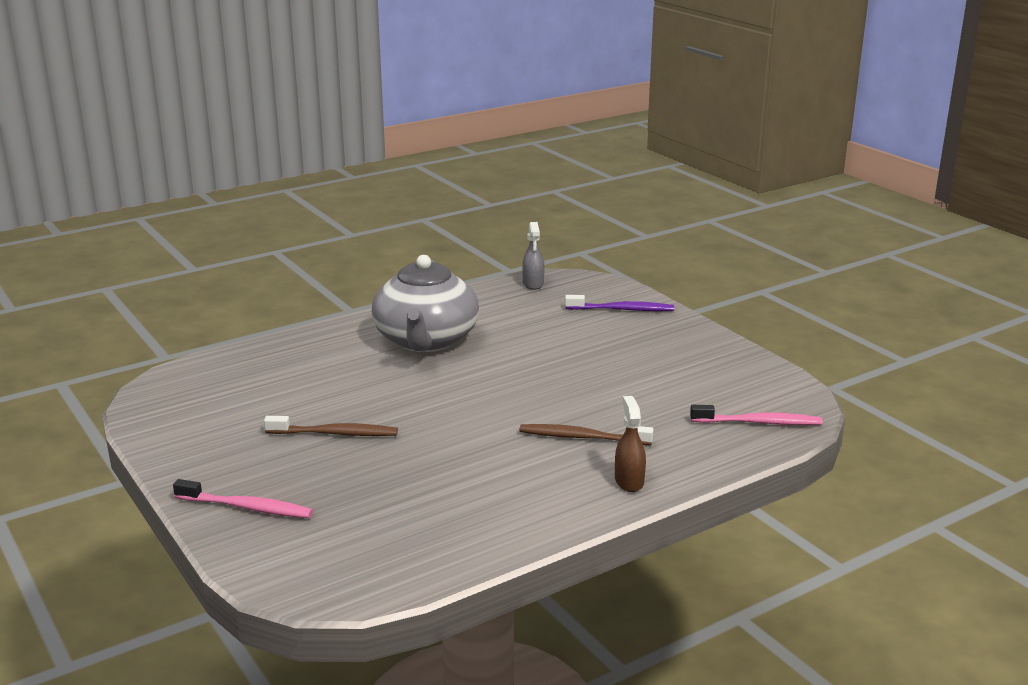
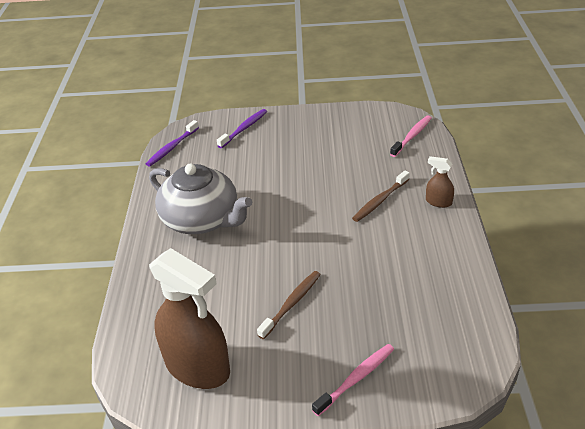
camera: 55 degrees left, 15 degrees up
(202, 410) = (197, 366): none -> brown spray bottle
(533, 284) = (172, 147): grey spray bottle -> purple toothbrush

